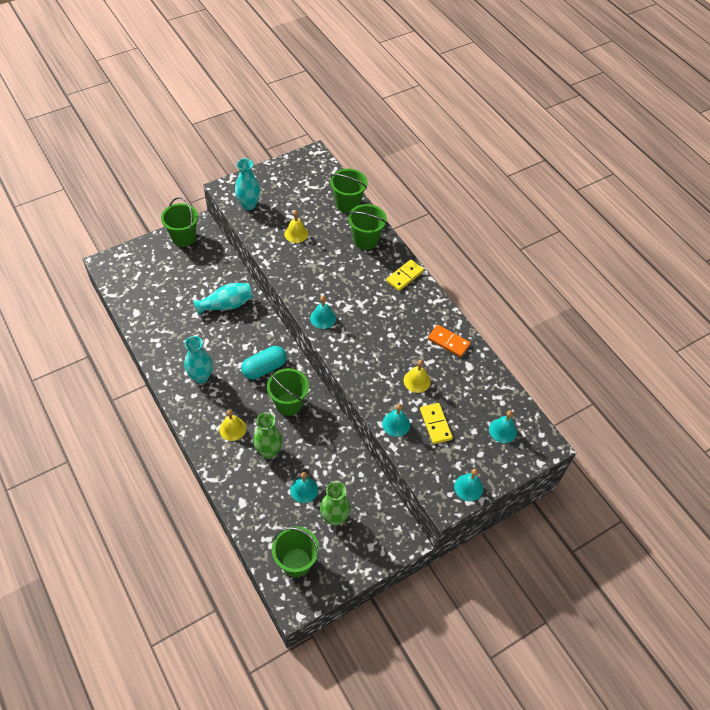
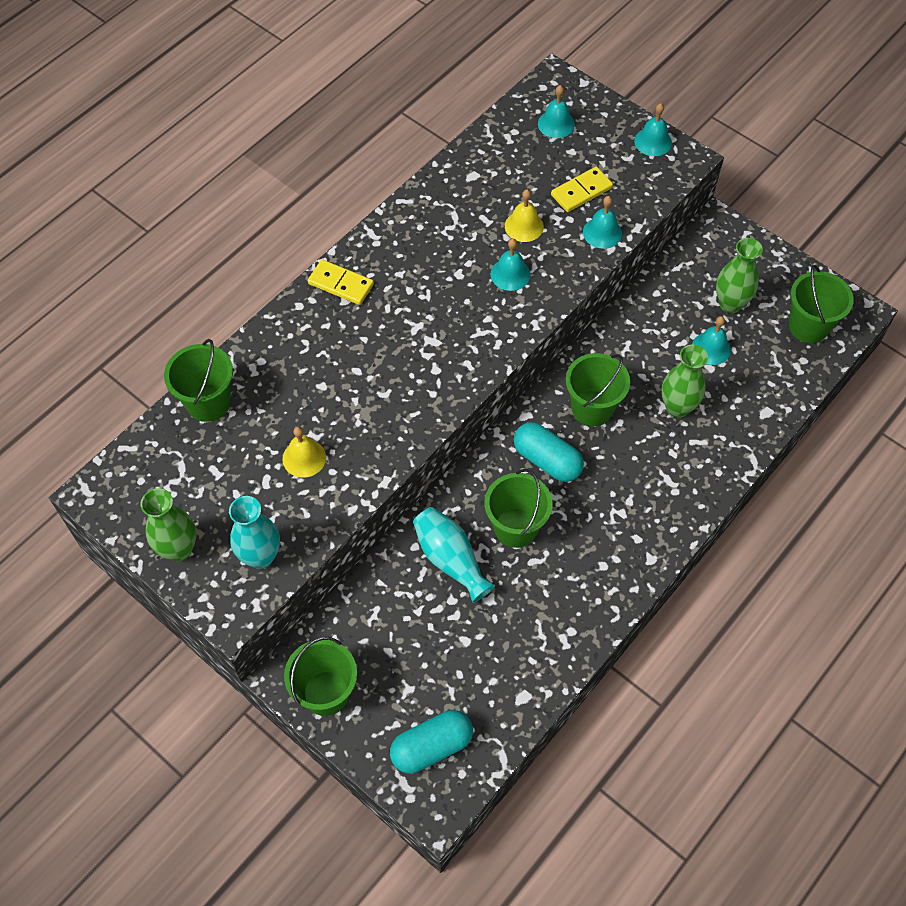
camera: 105 degrees left, 5 degrees up
(134, 269) = (431, 746): none -> turquoise capsule
(201, 377) = (601, 541): turquoise vase -> none
(232, 429) = (666, 464): yellow bell -> none
(268, 177) = (178, 549): none -> green vase
(323, 318) = (465, 366): turquoise bell -> turquoise bell (510, 274)
(365, 240) = (283, 354): green bucket -> green bucket (515, 527)
(448, 342) = (442, 205): orange domino -> none

